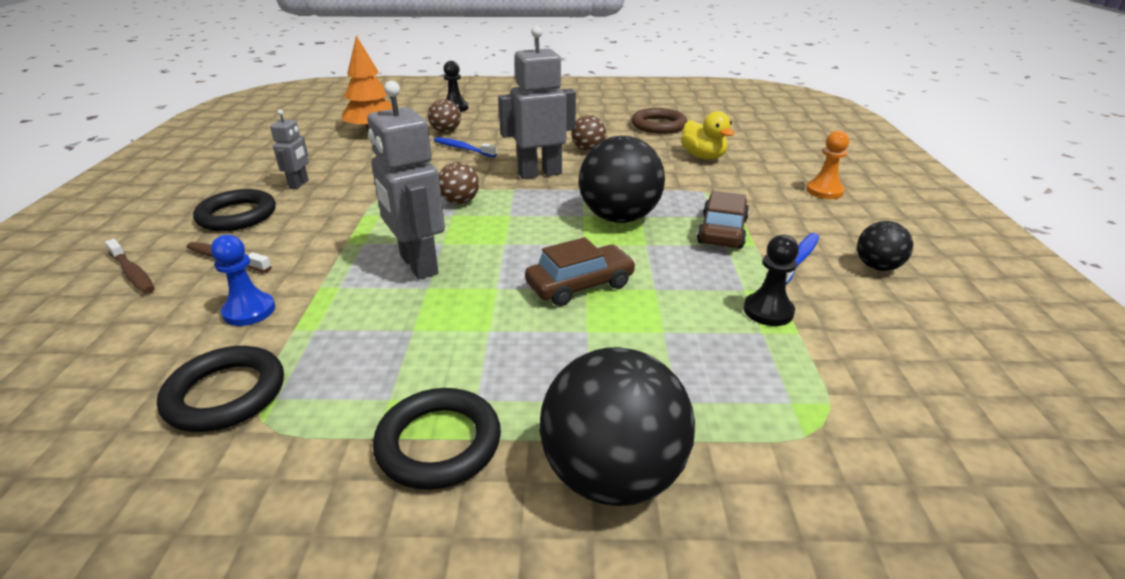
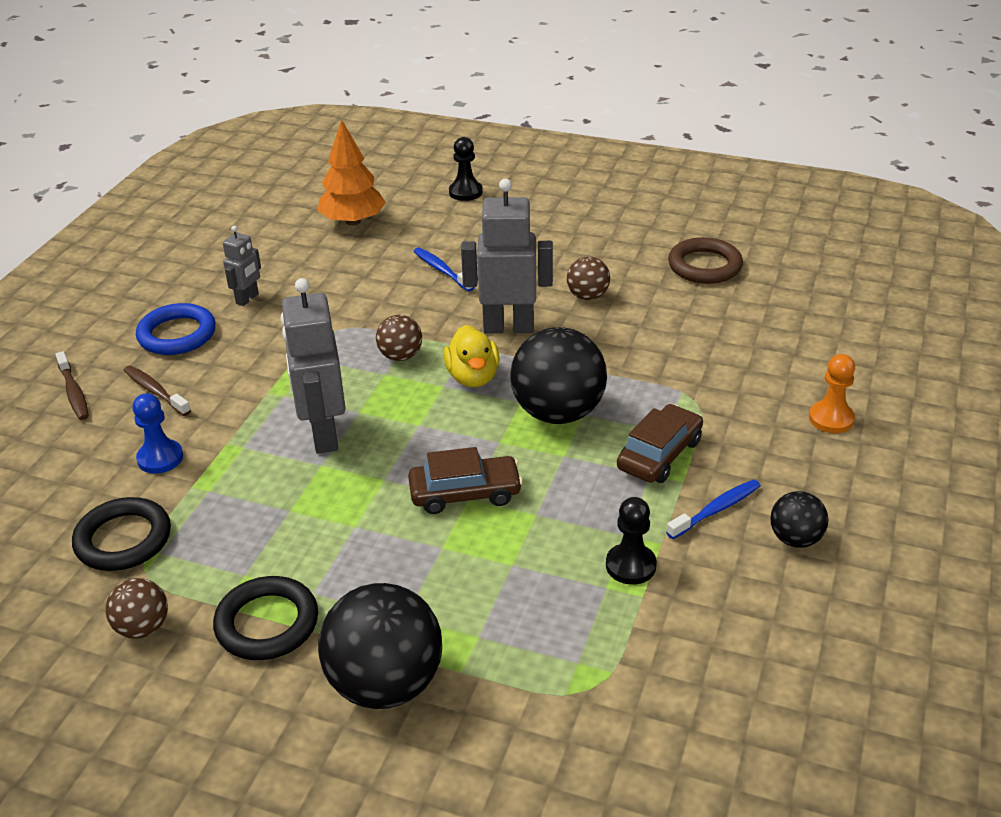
camera: 20 degrees right, 5 degrees up
(237, 215) = (177, 334): black ring -> blue ring
(446, 131) = (435, 236): brown ball -> brown ball (143, 628)
(703, 156) = (723, 333): yellow duck -> yellow duck (473, 377)

